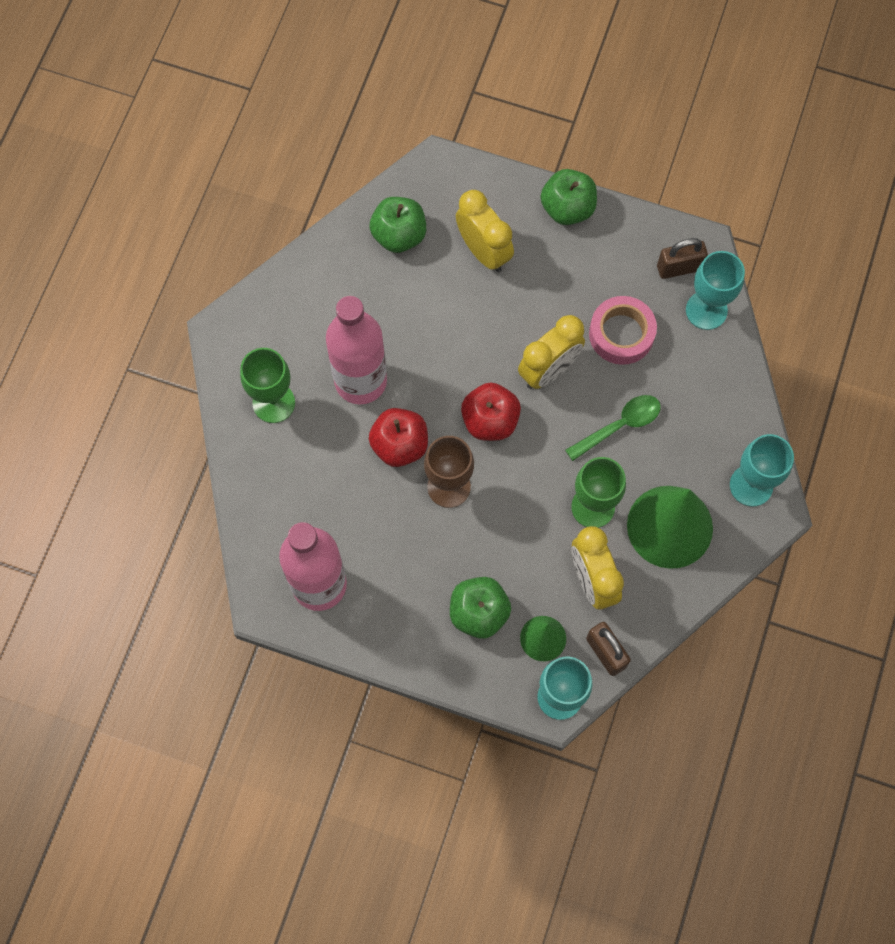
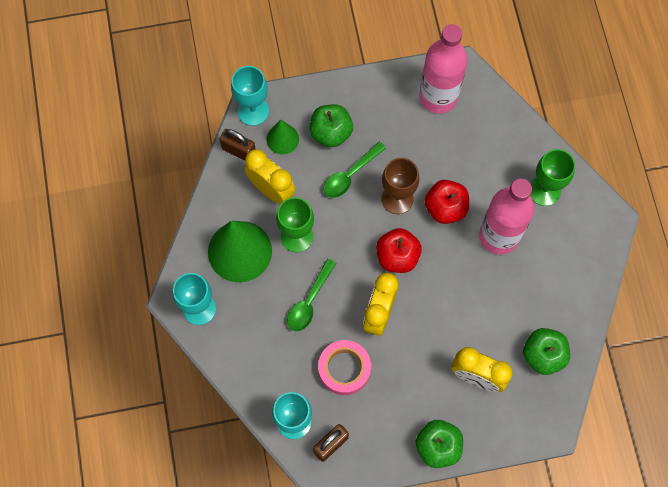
camera: 150 degrees right, 0 degrees up
(487, 546) = (350, 175): none -> green spoon

